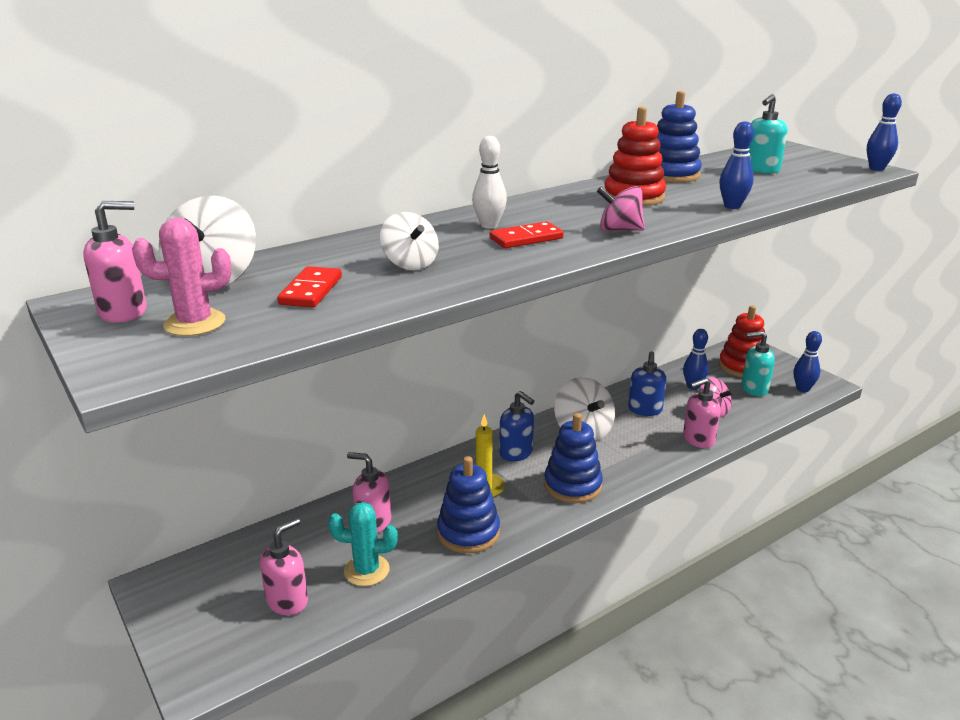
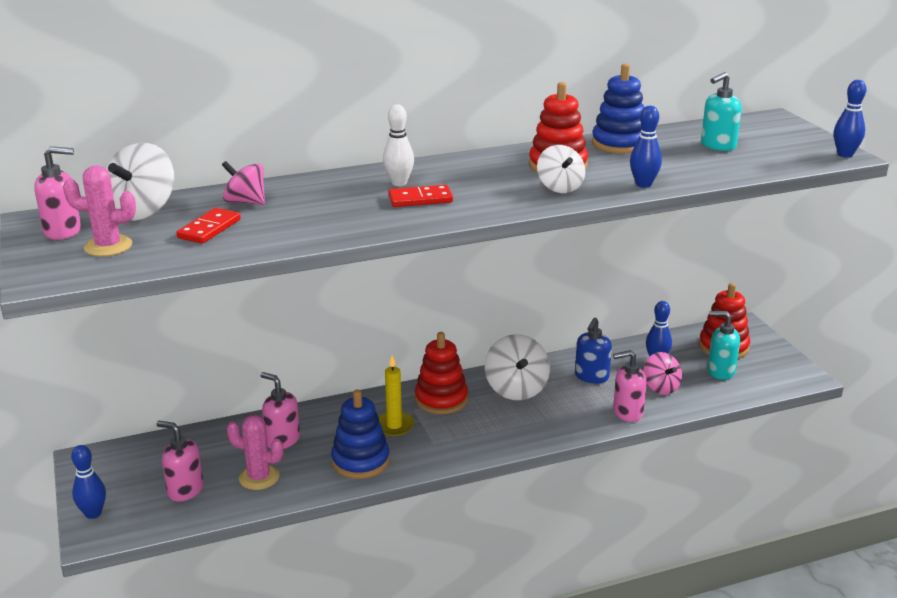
camera: 15 degrees right, 0 degrees up
(288, 601) = (185, 490): pink soap dispenser -> pink soap dispenser turned 120 degrees counterclockwise
(366, 570) = (259, 477): turquoise cactus -> pink cactus
(410, 264) = (303, 213): white spinning top -> white spinning top (560, 187)
(516, 453) = (441, 399): blue soap dispenser -> red stacking toy
(572, 485) = (478, 436): blue stacking toy -> none
(619, 230) = (511, 199): pink spinning top -> pink spinning top (245, 202)
(802, 389) = (774, 378): blue bowling pin -> blue bowling pin (93, 513)

